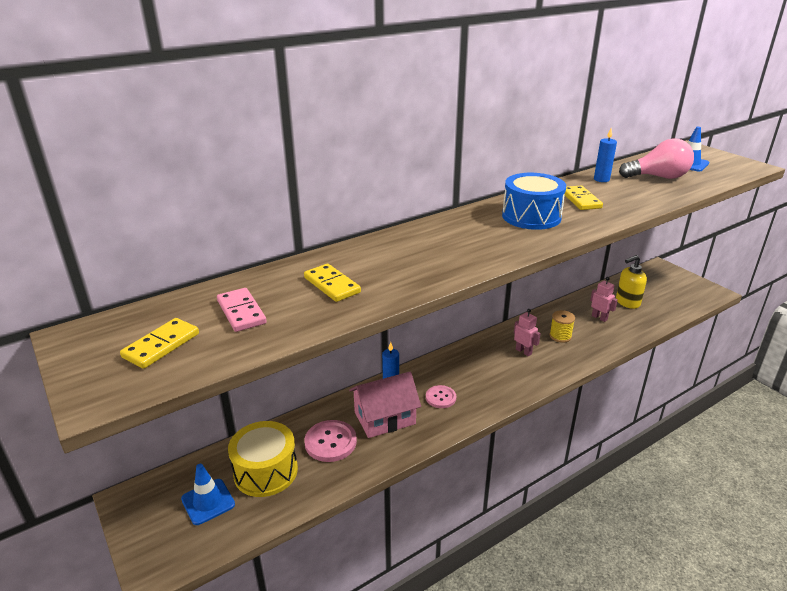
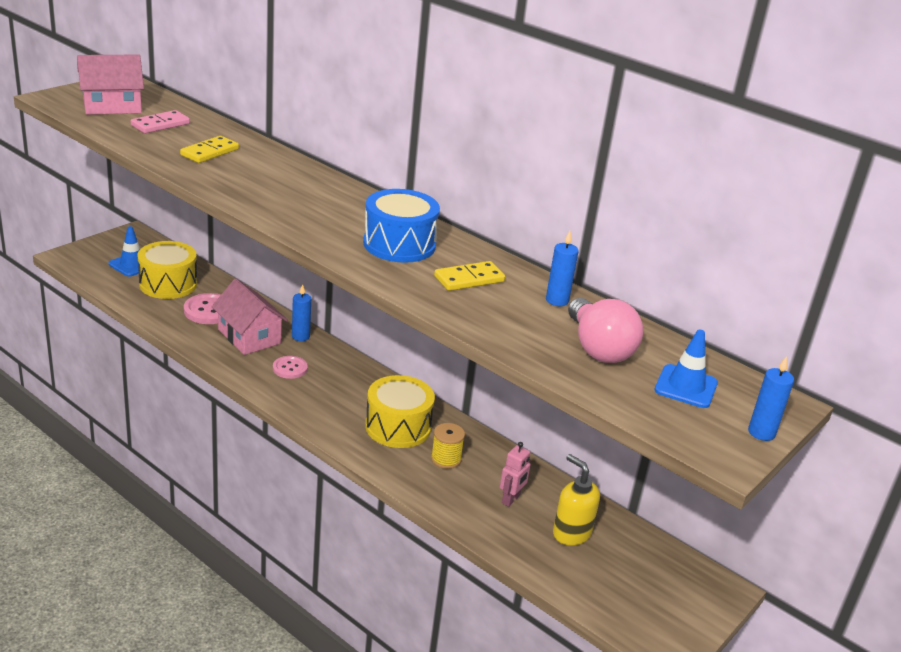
camera: 70 degrees right, 0 degrees up
(161, 345) = (112, 106): yellow domino -> pink house
(523, 351) = (398, 427): pink robot -> yellow drum
(724, 156) = (761, 433): none -> blue candle

